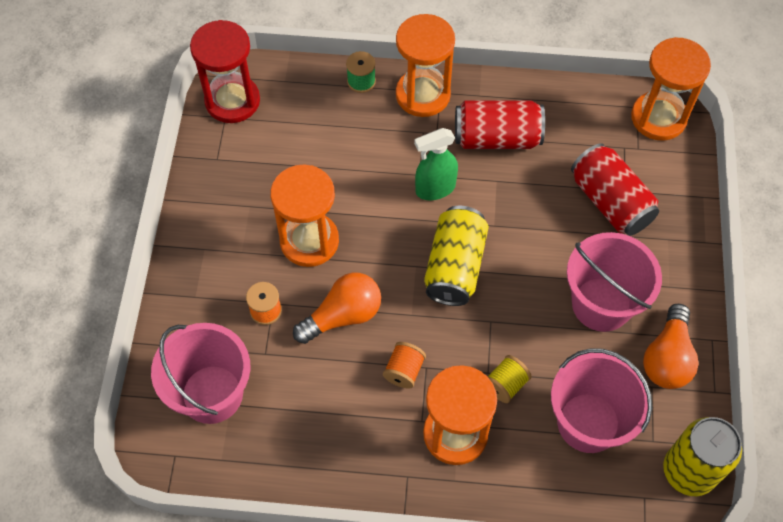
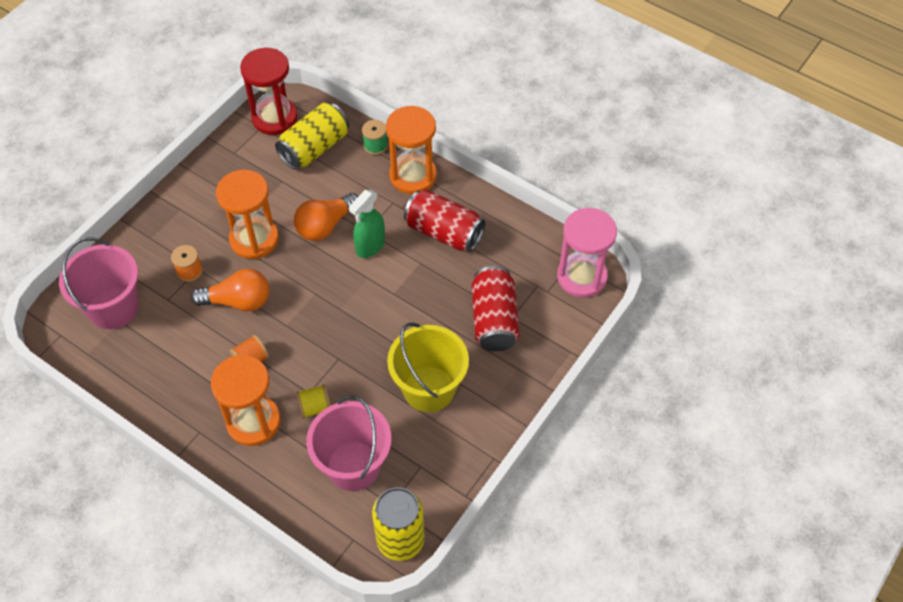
camera: 30 degrees right, 5 degrees down
(435, 189) = (370, 246): green spray bottle -> green spray bottle turned 60 degrees counterclockwise
(455, 266) = (342, 307): yellow can -> yellow can (314, 148)
(601, 304) = (429, 389): pink bucket -> yellow bucket
(658, 118) = (581, 277): orange hourglass -> pink hourglass
(667, 358) = (448, 452): orange light bulb -> orange light bulb (325, 225)

